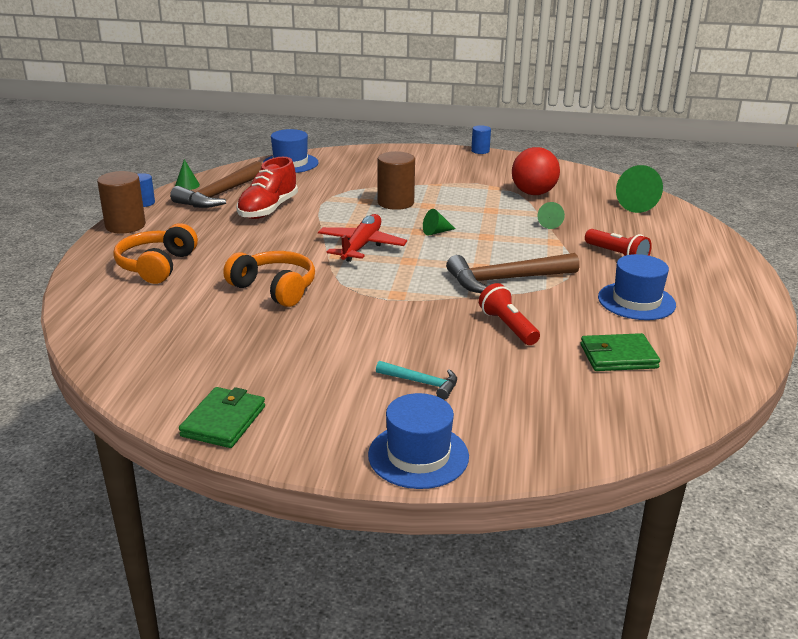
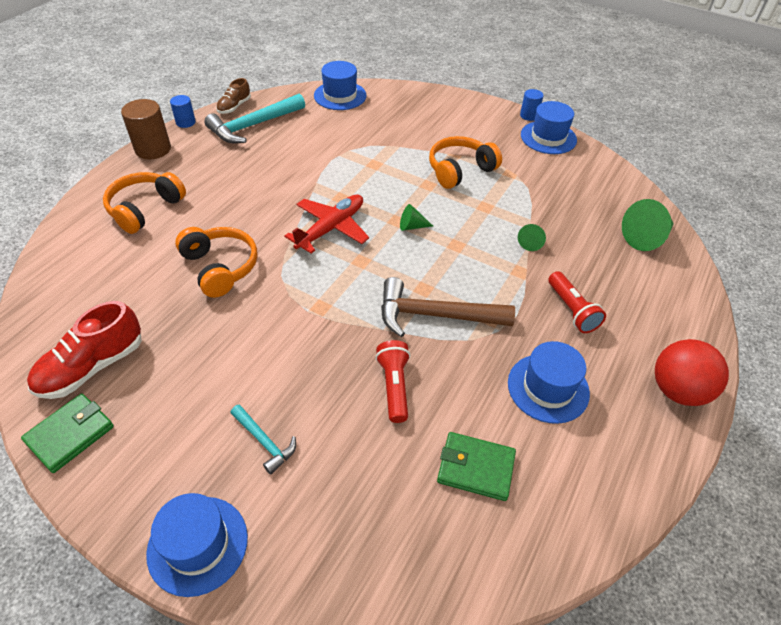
camera: 20 degrees right, 20 degrees up
(187, 185) = (234, 107): green cone -> brown shoe
(220, 194) = (253, 126): brown hammer -> turquoise hammer
(268, 209) = (281, 156): red shoe -> red shoe (92, 367)
(395, 203) = (400, 174): brown cylinder -> none
(448, 192) = (460, 170): none -> orange headphones
(509, 161) = (548, 137): none -> blue hat
(533, 193) = (543, 192): red ball -> red ball (677, 390)

